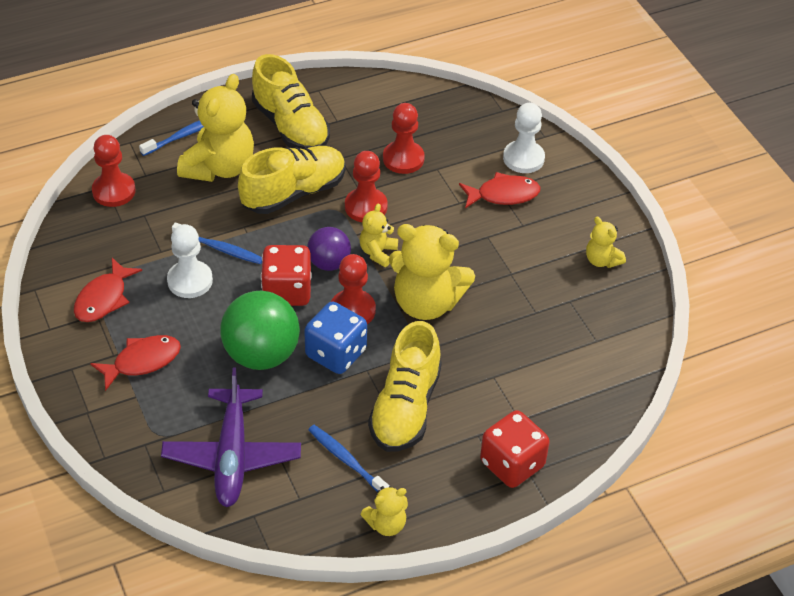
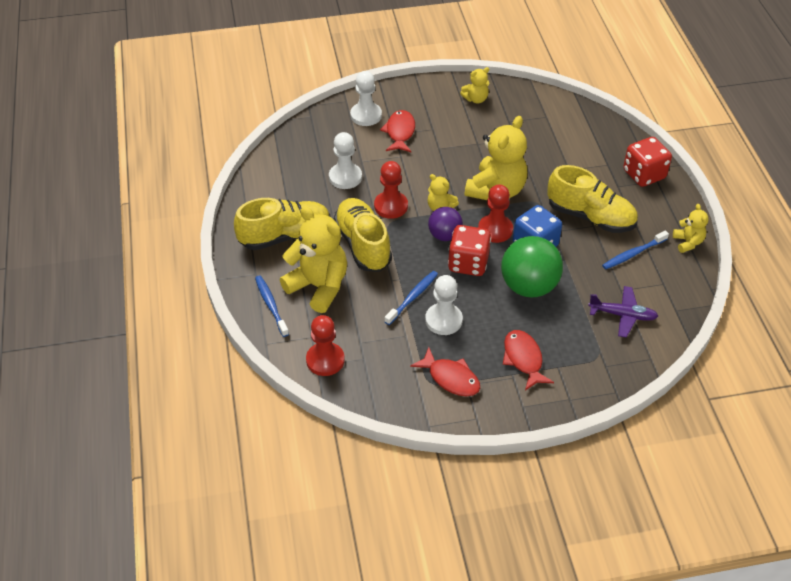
camera: 75 degrees left, 0 degrees up
(232, 456) = (623, 315): purple plane -> purple plane, size x0.63
(403, 159) = (345, 177): red pawn -> white pawn

